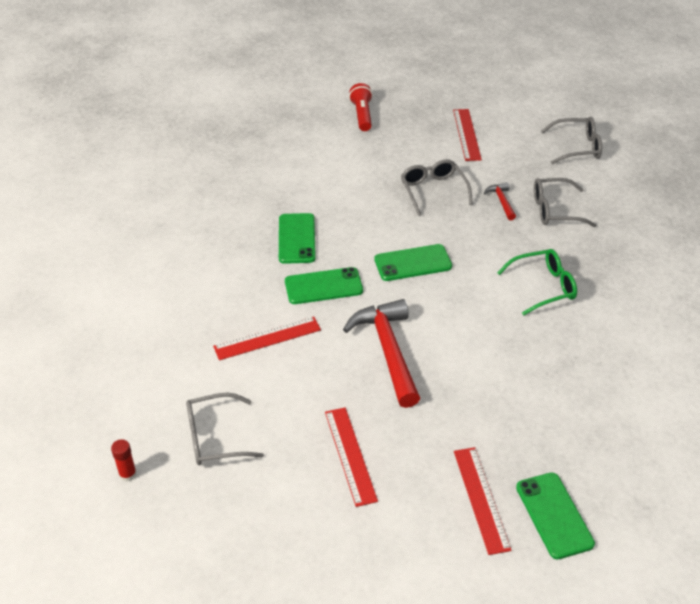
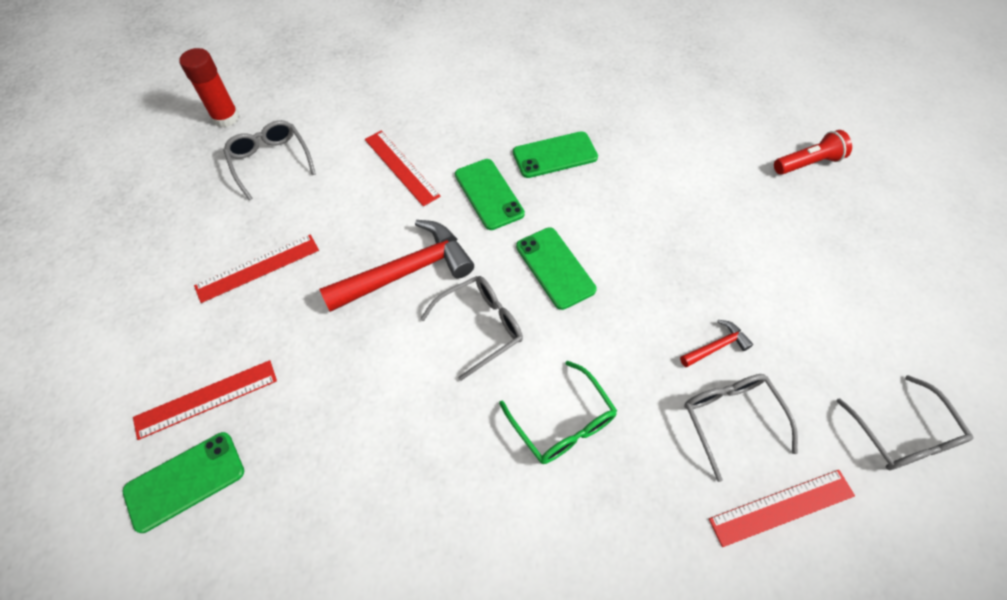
camera: 75 degrees right, 15 degrees up
(128, 474) = (226, 117): red glue stick -> red glue stick, size x1.78
(433, 191) = (698, 264): grey glasses -> grey glasses (480, 326)
(466, 134) = (840, 281): red ruler -> red ruler (781, 507)

